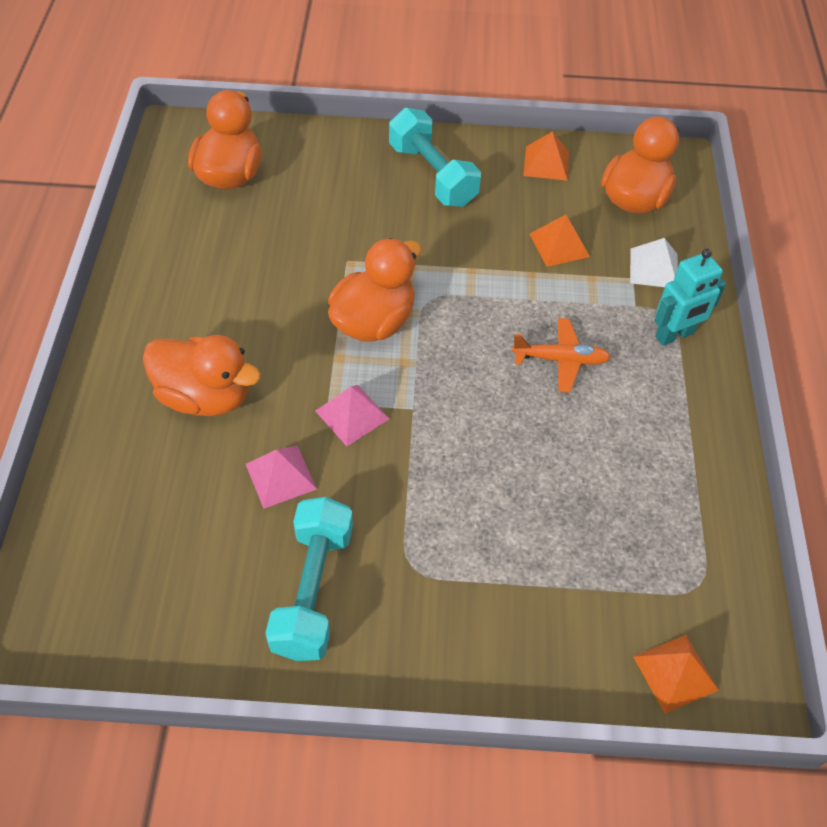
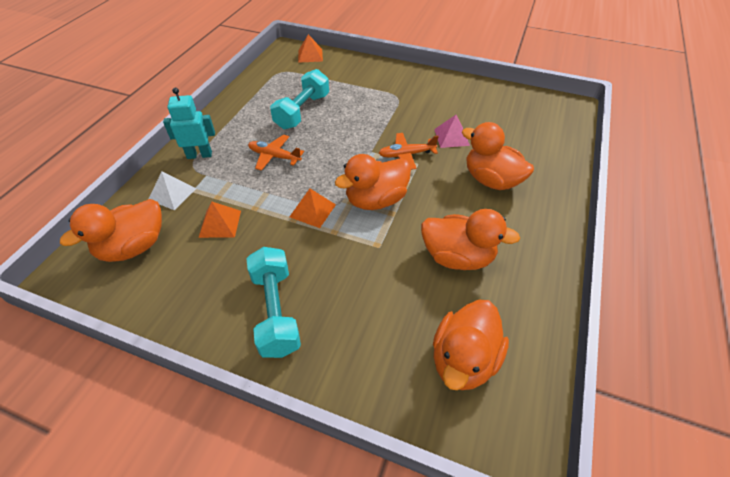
camera: 160 degrees left, 5 degrees down
(246, 269) = (457, 257): none -> orange duck
(313, 590) = (443, 98): turquoise dumbbell -> turquoise dumbbell (302, 111)
(352, 415) = (406, 155): pink pyramid -> orange plane
(546, 163) = (171, 299): orange pyramid -> orange pyramid (312, 210)

